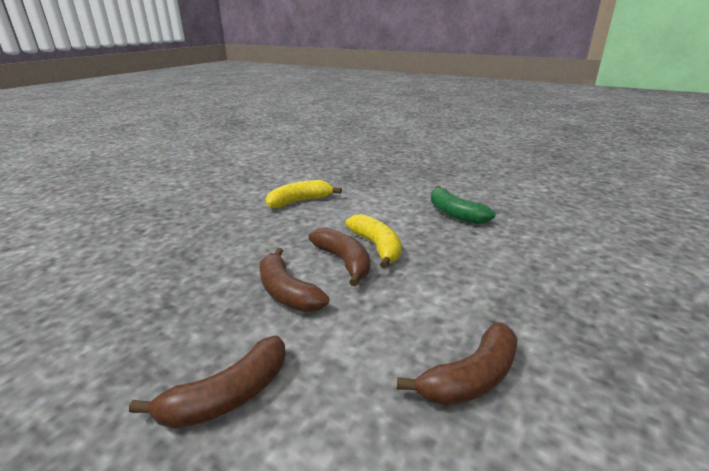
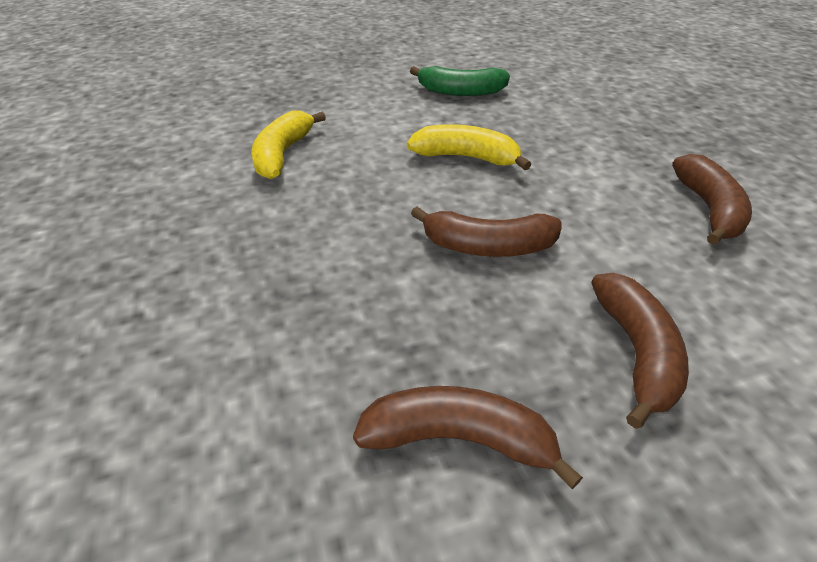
camera: 50 degrees left, 15 degrees up
(344, 261) = (470, 187): brown banana -> brown banana (459, 439)

